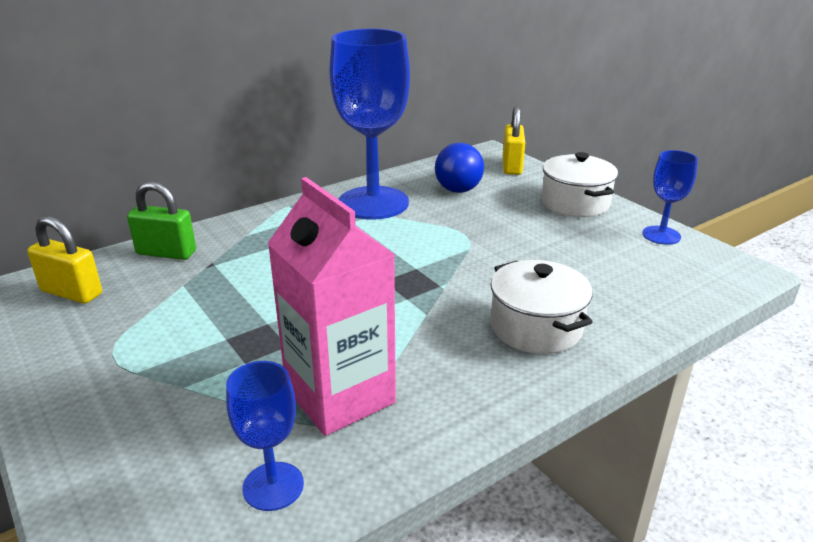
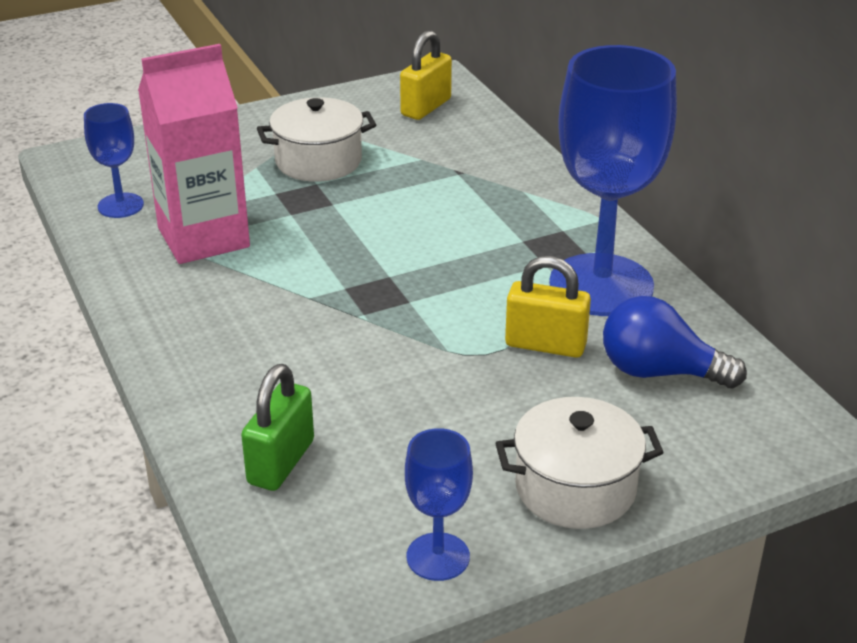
camera: 100 degrees right, 5 degrees up
(166, 253) = (492, 146): green padlock -> green padlock (281, 462)
(512, 166) = (742, 447): yellow padlock -> yellow padlock (545, 345)
(536, 327) = (250, 368): white pot -> white pot (318, 161)

